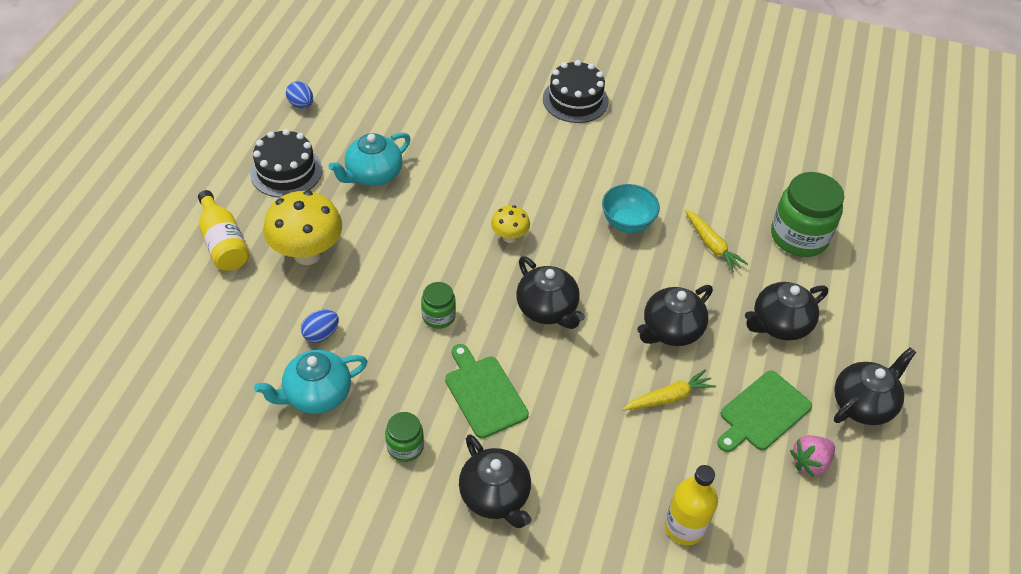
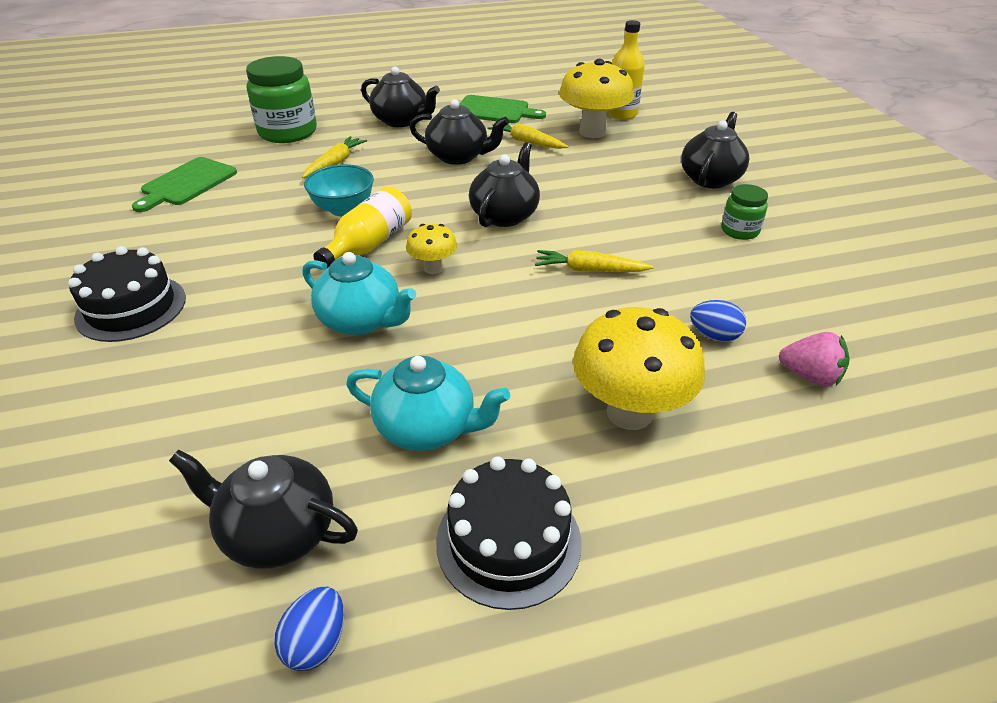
camera: 120 degrees left, 10 degrees down
(223, 243) = (717, 519): yellow bottle -> yellow bottle (369, 244)
(317, 395) = (775, 301): turquoise teapot -> turquoise teapot (362, 321)
(438, 316) = (589, 270): green jar -> yellow carrot
(484, 393) = (635, 214): green cutting board -> green cutting board (186, 183)
(656, 467) = (592, 132): none -> yellow mushroom
(810, 462) = (515, 91): pink strawberry -> pink strawberry (810, 376)
(863, 404) = (444, 85): black teapot -> black teapot (277, 532)

